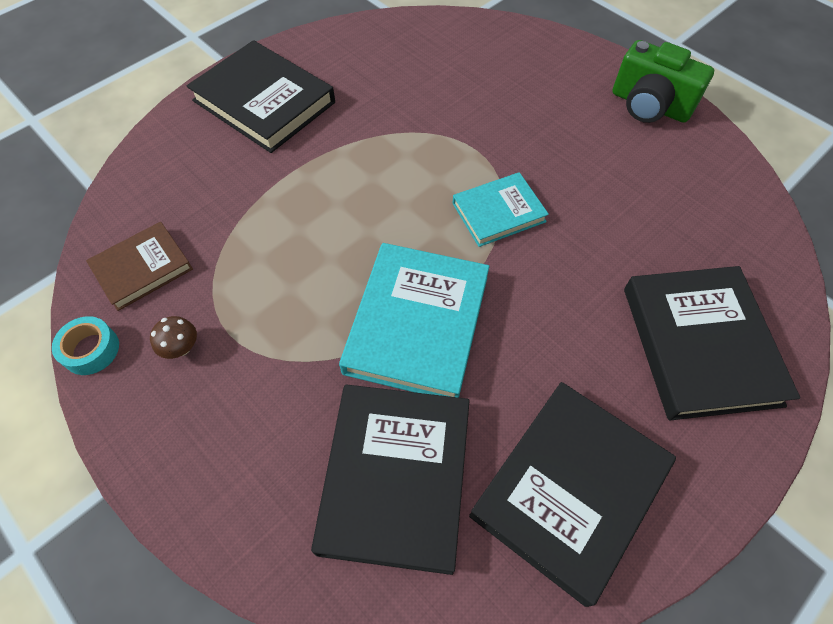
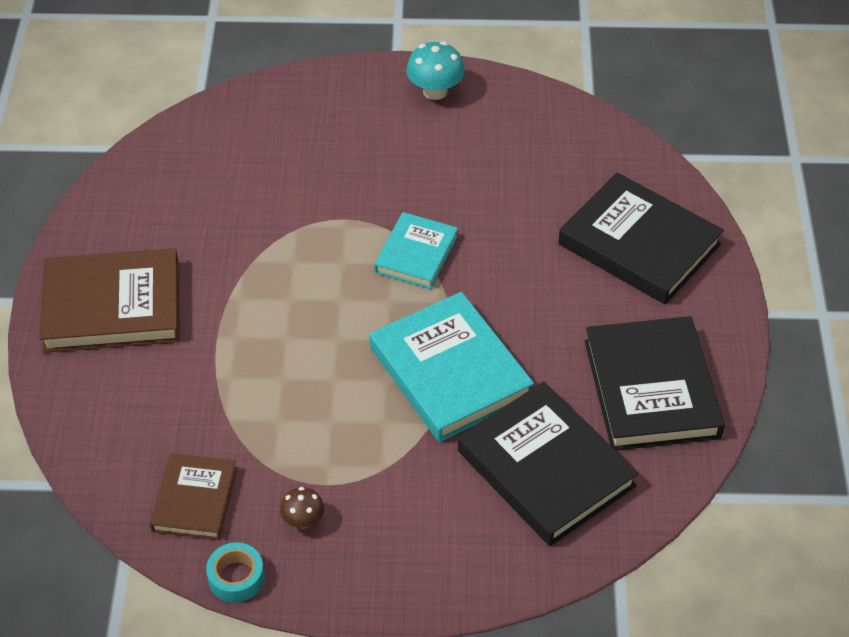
camera: 45 degrees left, 10 degrees down
(264, 102) = (112, 306): black book -> brown book
(649, 105) = (435, 91): green camera -> turquoise mushroom

